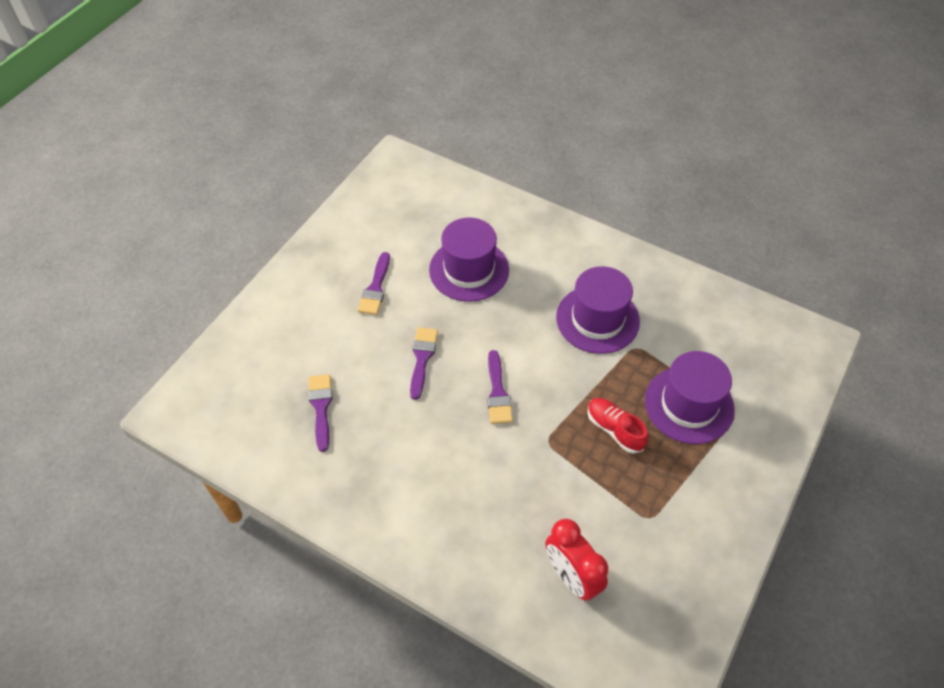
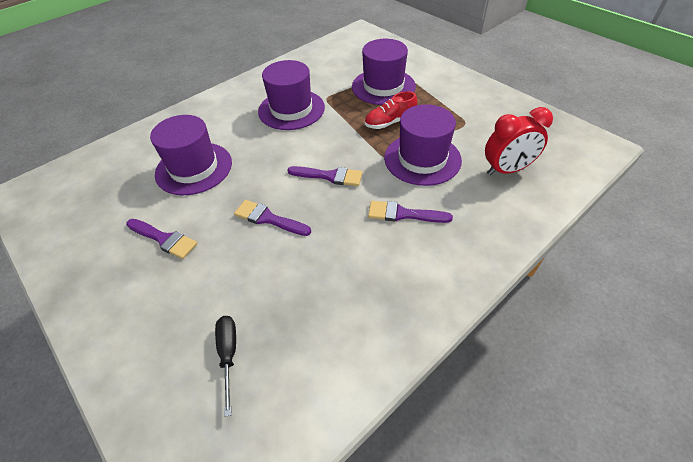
camera: 70 degrees left, 5 degrees down
(278, 382) = (228, 355): none -> black screwdriver
(321, 407) = (283, 315): purple brush -> purple brush (403, 214)
(558, 479) = (422, 159): none -> purple hat

